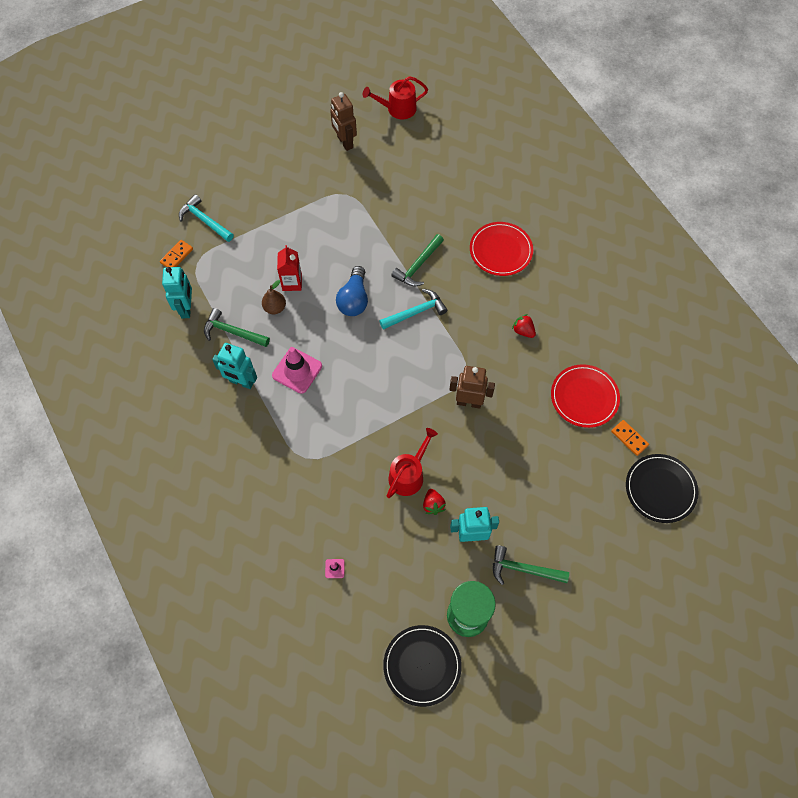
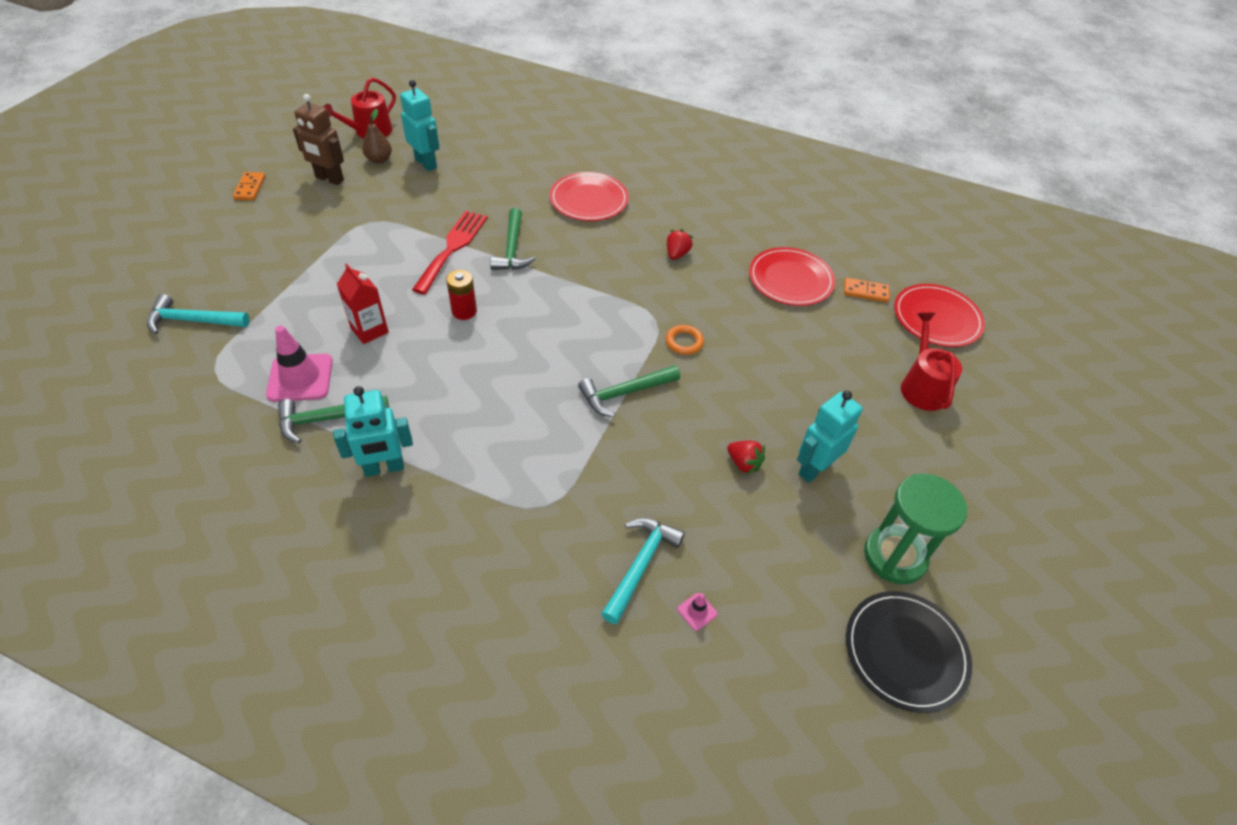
camera: 40 degrees left, 15 degrees down
(176, 256) = (176, 375): orange domino -> orange domino (250, 188)
(186, 308) = (235, 425): turquoise robot -> turquoise robot (426, 163)
(275, 308) = (367, 366): brown pear -> brown pear (379, 160)
(297, 371) = (452, 416): pink traffic cone -> pink traffic cone (300, 378)
(354, 299) = (464, 311): blue light bulb -> red battery
(381, 244) = (452, 248): none -> red fork
(408, 475) = (687, 449): red watering can -> red watering can (922, 386)
(416, 312) = (548, 290): turquoise hammer -> turquoise hammer (640, 565)
(469, 402) = (684, 342): brown robot -> orange ring
(523, 331) = (677, 254): red strawberry -> red strawberry turned 105 degrees clockwise
(523, 569) = (898, 468): green hammer -> green hammer (624, 393)
(660, 489) = (937, 318): black plate -> red plate

